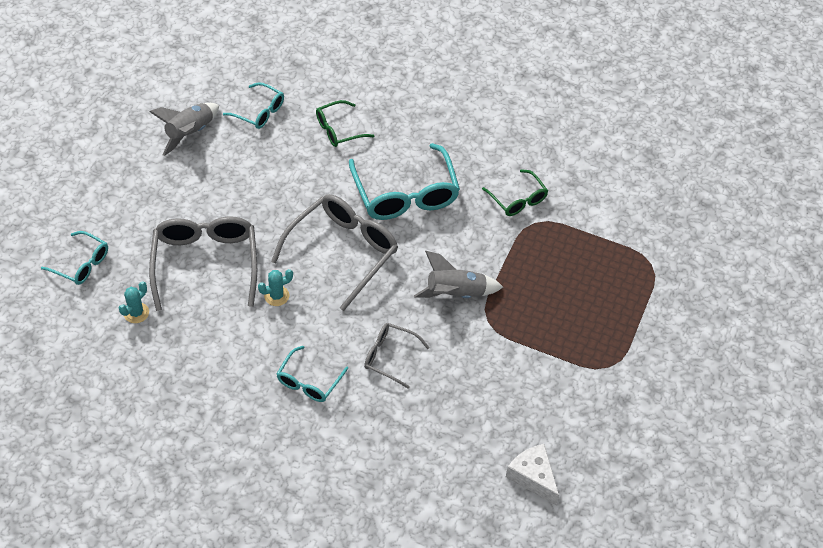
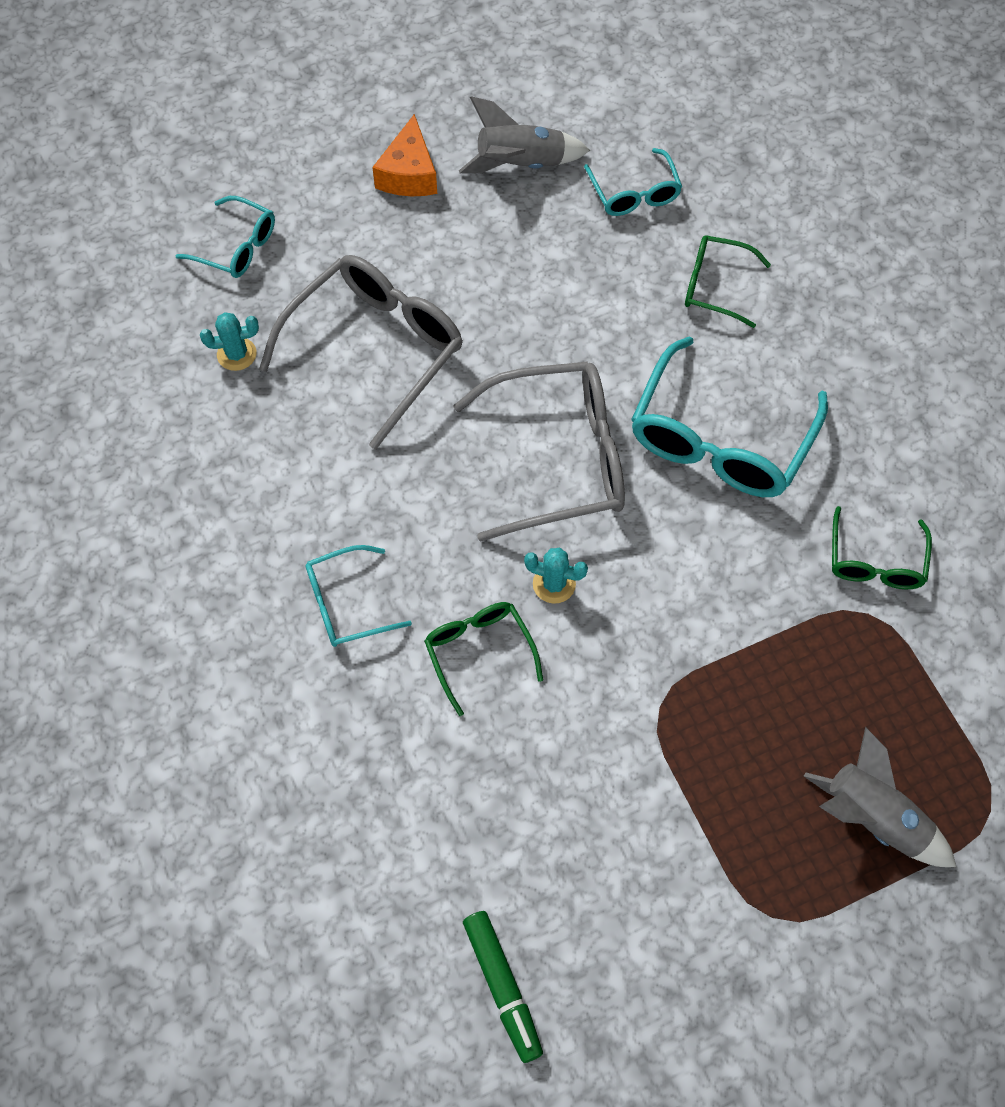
camera: 45 degrees right, 10 degrees up
(81, 264) = (237, 247): turquoise glasses -> turquoise glasses turned 45 degrees counterclockwise
(137, 172) = (409, 174): none -> orange cheese
(276, 296) = (419, 457): turquoise cactus -> turquoise cactus (554, 584)
(389, 357) = (479, 652): grey glasses -> green glasses
(455, 293) = (653, 632): grey rocket -> grey rocket (873, 818)
(533, 477) = (502, 987): white cheese -> green marker

